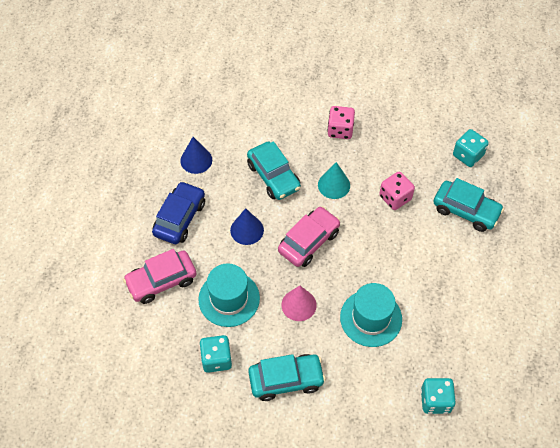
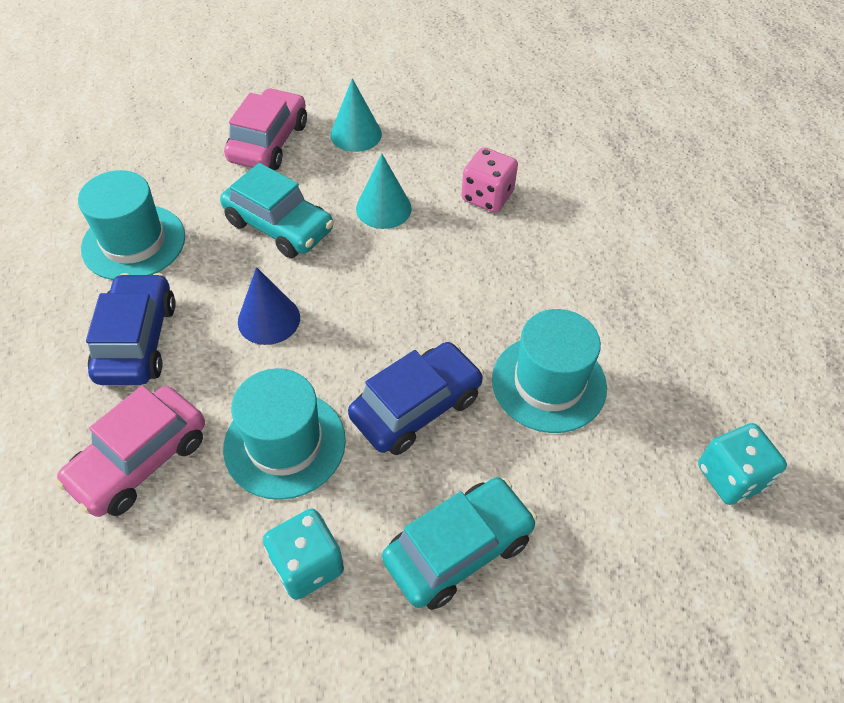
camera: 25 degrees left, 5 degrees down
(196, 160) = (134, 242): blue cone -> turquoise hat
(299, 305) = (416, 407): pink cone -> blue car
(309, 241) = (384, 301): pink car -> pink car (269, 142)
(340, 130) = (356, 134): pink dice -> turquoise cone
(466, 210) = (599, 181): turquoise car -> none
(468, 155) = (559, 113): turquoise dice -> none

